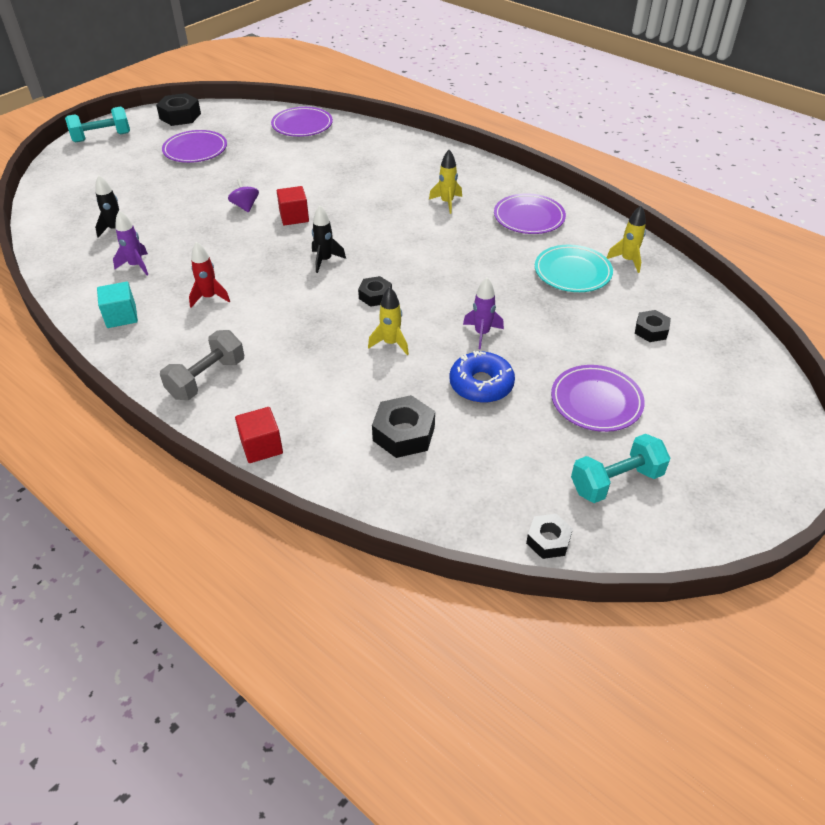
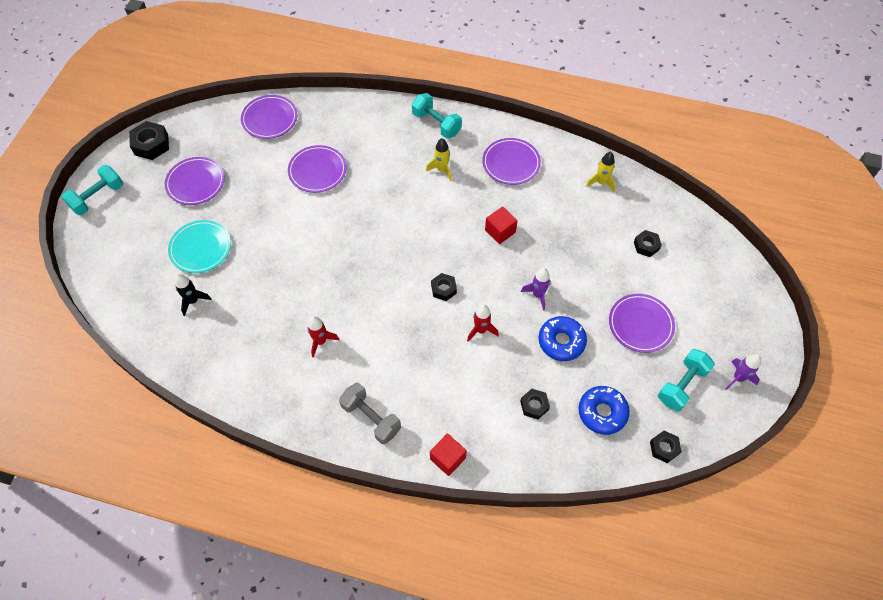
camera: 25 degrees left, 15 degrees up
(121, 316) = (265, 388): turquoise cube -> none
(136, 266) = (239, 333): purple rocket -> purple rocket (738, 378)
(207, 378) = (371, 418): grey dumbbell -> grey dumbbell turned 60 degrees counterclockwise
(245, 206) = (284, 234): purple spinning top -> none
(294, 217) = (331, 230): red cube -> red cube (500, 231)
(317, 171) = (317, 171): none -> purple plate
(325, 260) = (385, 268): black rocket -> none
(391, 343) = (481, 330): yellow rocket -> red rocket
(403, 433) = (534, 405): black nut -> black nut, size x0.63
(468, 168) = (436, 124): none -> turquoise dumbbell
(487, 471) = (602, 412): none -> blue donut
(572, 272) = (569, 209): turquoise plate -> turquoise plate (200, 248)

